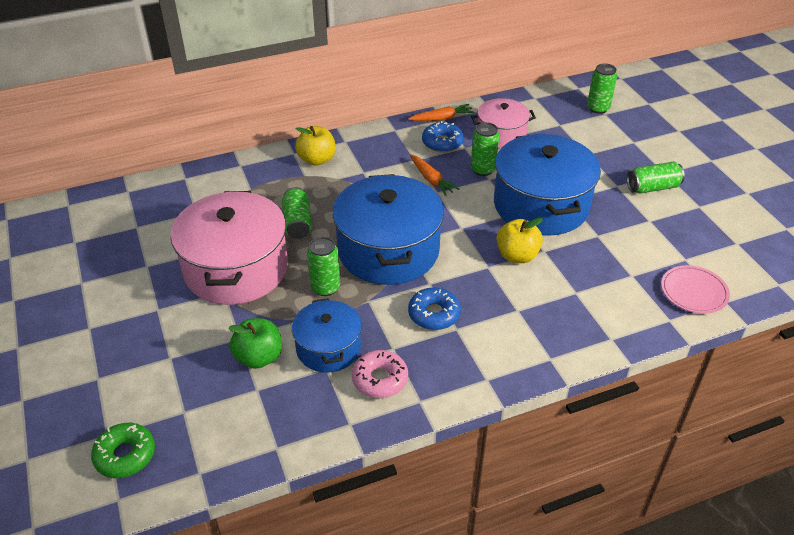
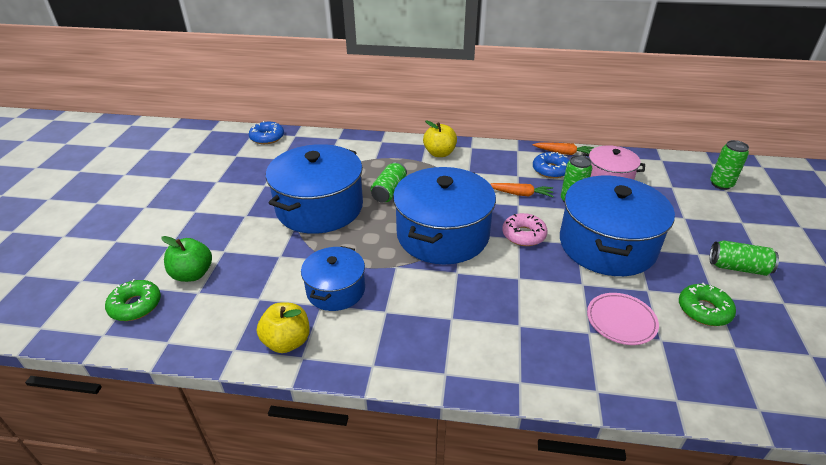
camera: 30 degrees right, 5 degrees down
(236, 269) = (319, 207): pink pot -> blue pot
(259, 357) = (281, 275): green apple -> green apple (192, 274)
(325, 287) = (371, 244): green can -> none
(380, 379) = (355, 332): pink donut -> pink donut (523, 235)
(431, 179) = (520, 194): orange carrot -> orange carrot turned 75 degrees counterclockwise
(434, 314) = (441, 298): blue donut -> blue donut (267, 137)
(517, 256) = (553, 279): yellow apple -> yellow apple (287, 342)
(648, 236) = (704, 310): none -> green donut
(693, 292) = (724, 383): pink plate -> pink plate (621, 321)

